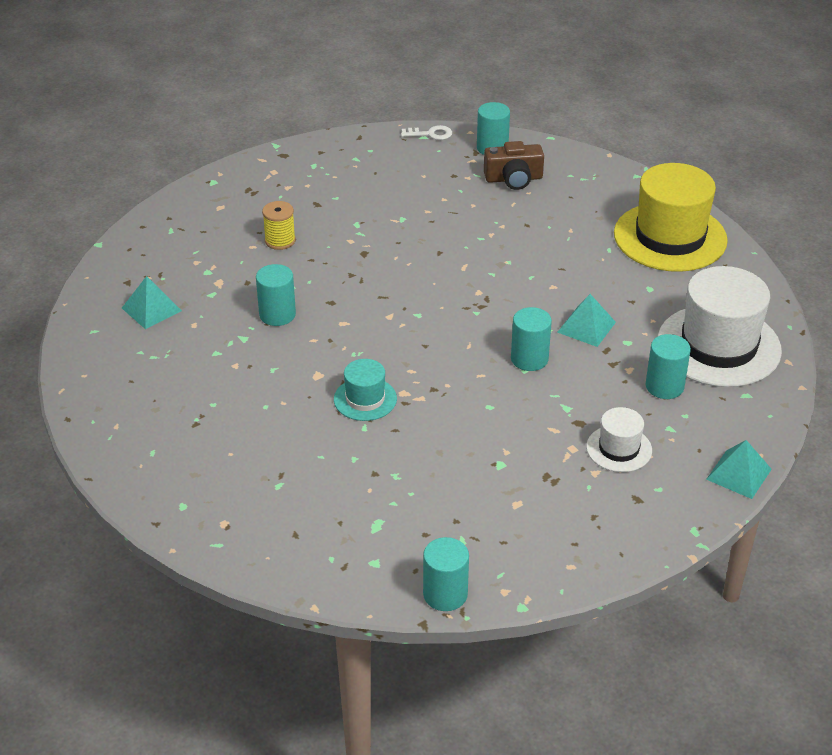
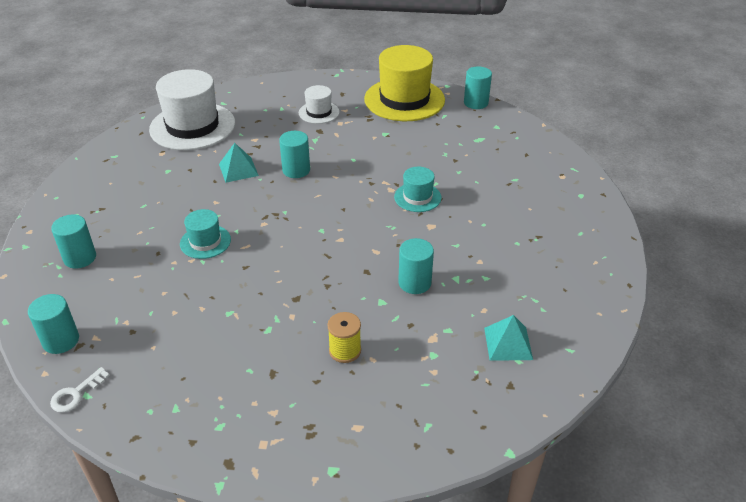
camera: 140 degrees left, 0 degrees up
(431, 134) = (76, 394): white key -> white key turned 90 degrees counterclockwise
(503, 251) = (205, 242): none -> turquoise hat
(513, 179) = (99, 297): brown camera -> none
(664, 386) = (252, 124): turquoise cylinder -> turquoise cylinder (80, 258)
(670, 237) = (97, 192): yellow hat -> yellow hat (404, 99)
(739, 474) = (284, 81): turquoise pyramid -> none

